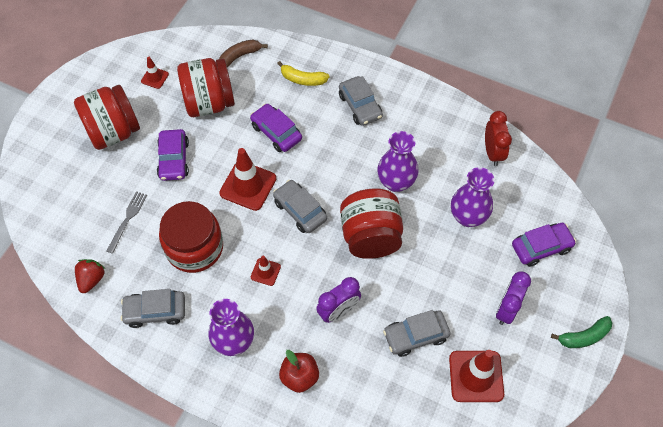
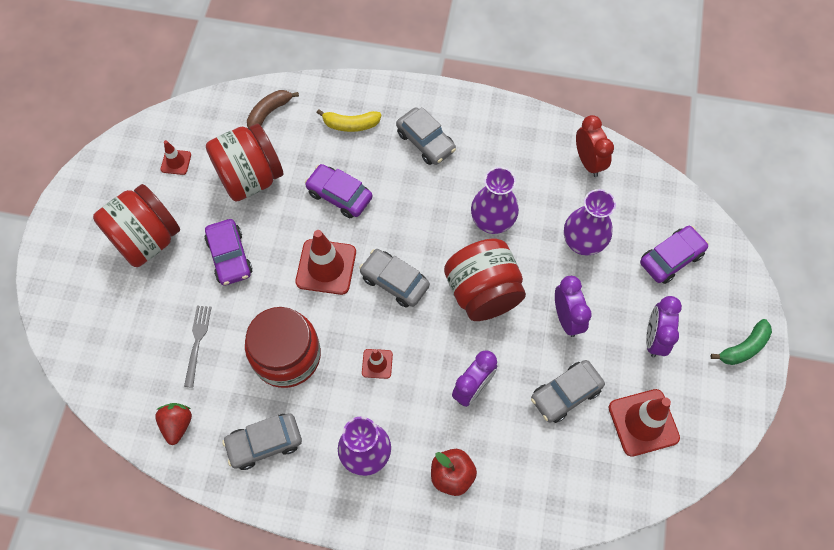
camera: 15 degrees left, 5 degrees up
(435, 274) = (566, 318): none -> purple clock

